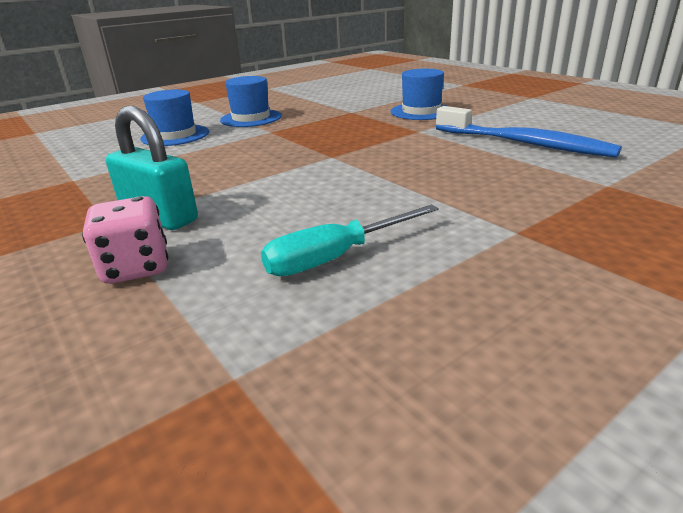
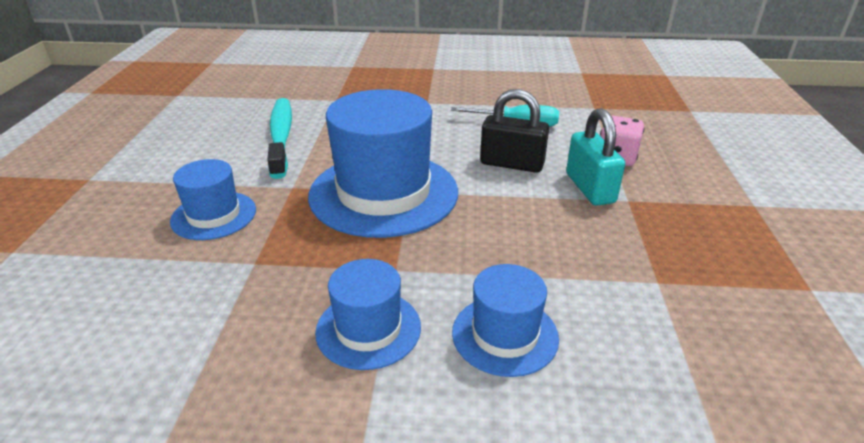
camera: 140 degrees left, 5 degrees up
(273, 206) = (512, 164): none -> black padlock
(349, 149) = (383, 193): none -> blue hat
(524, 143) = (281, 136): blue toothbrush -> turquoise toothbrush

